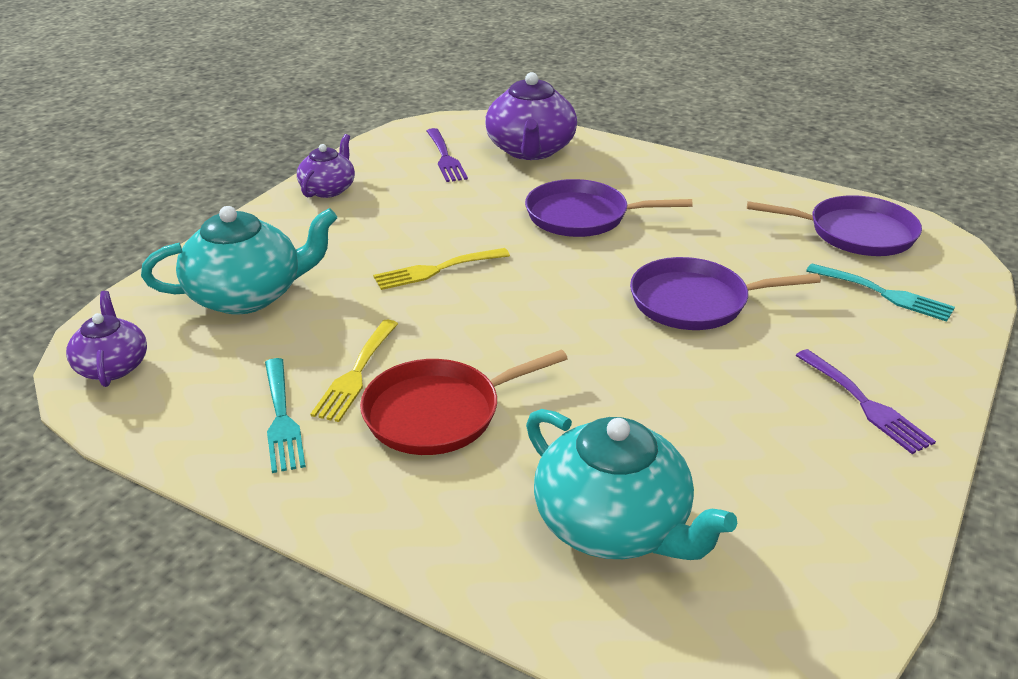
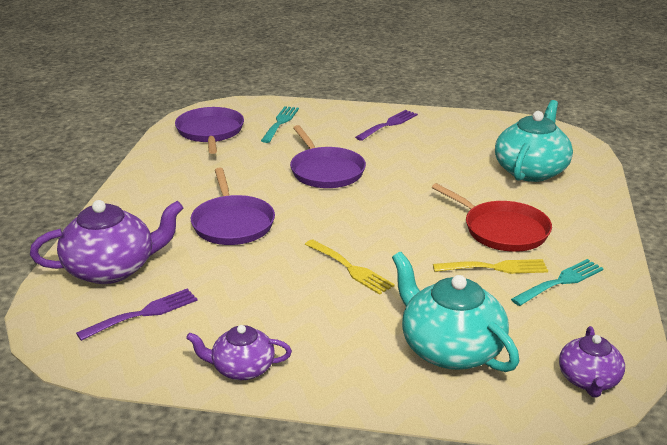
camera: 110 degrees left, 5 degrees down
(112, 366) = (588, 380): purple teapot -> purple teapot turned 45 degrees counterclockwise

